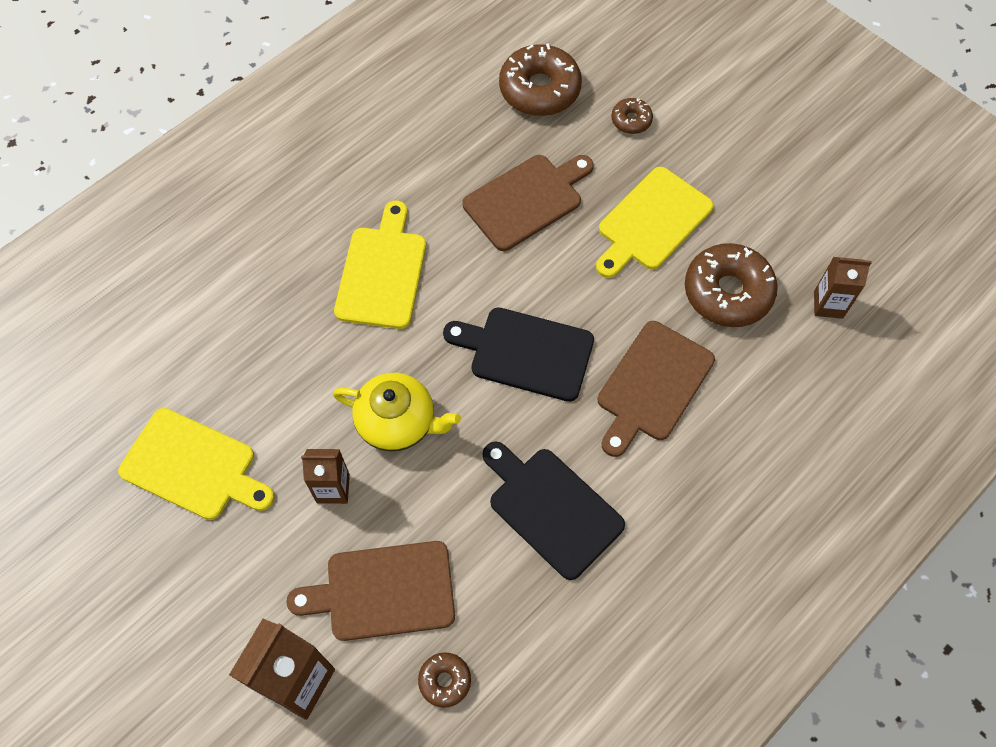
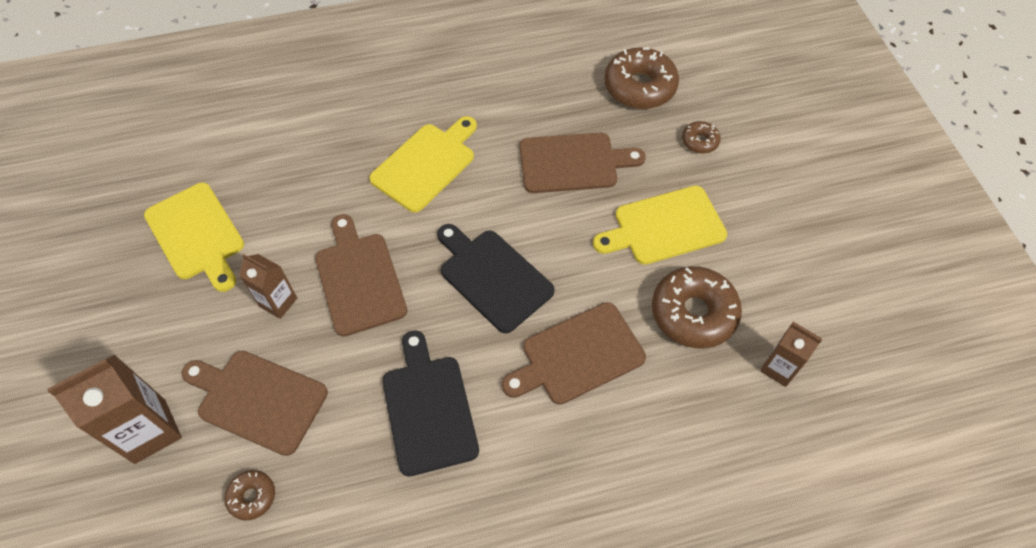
camera: 30 degrees right, 5 degrees down
(398, 422) = (359, 279): yellow teapot -> brown cutting board

